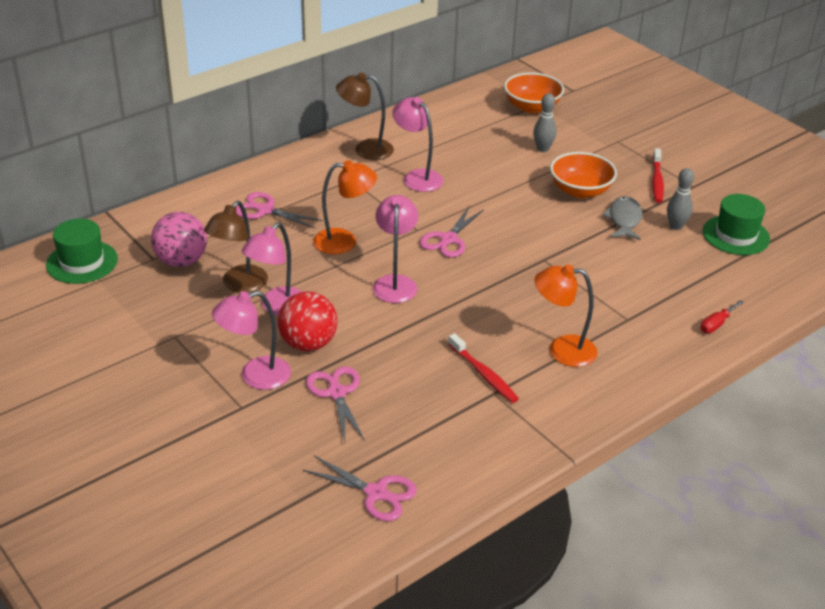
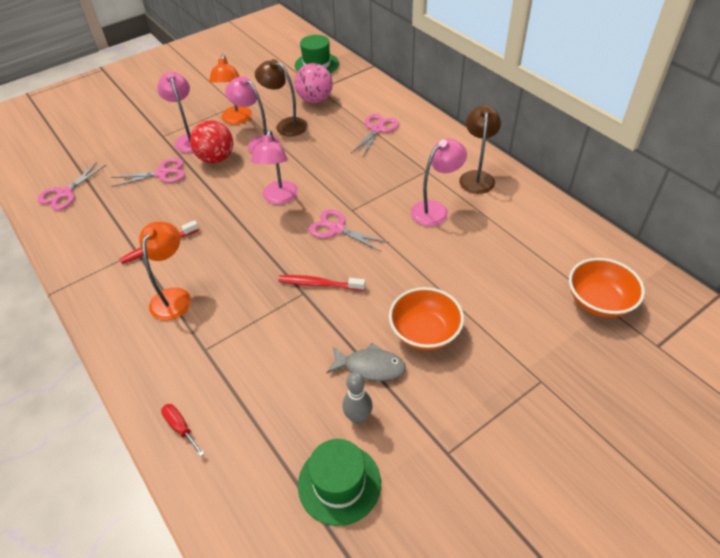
camera: 95 degrees right, 10 degrees up
(344, 241) = (335, 170): orange lamp -> orange lamp (236, 120)
(395, 283) = (279, 198): pink lamp -> pink lamp turned 90 degrees clockwise
(543, 149) = (506, 305): grey bowling pin -> none
(657, 181) = (454, 412): red toothbrush -> red toothbrush (319, 284)

